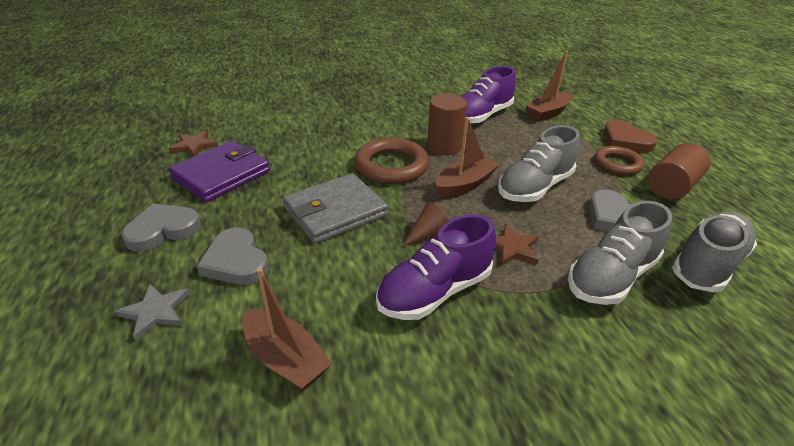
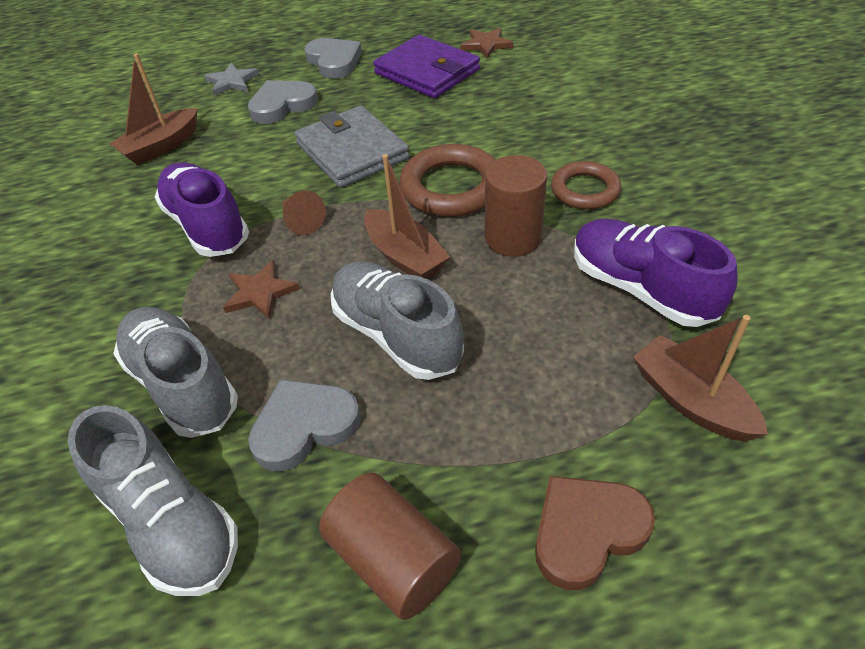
camera: 95 degrees right, 10 degrees up
(617, 164) = (478, 481): brown ring -> brown ring (585, 190)

